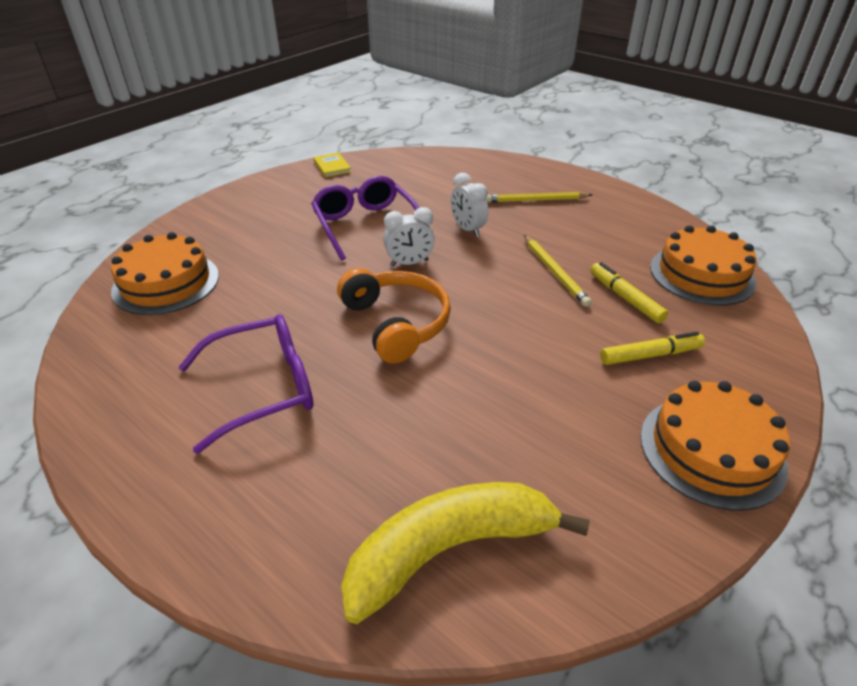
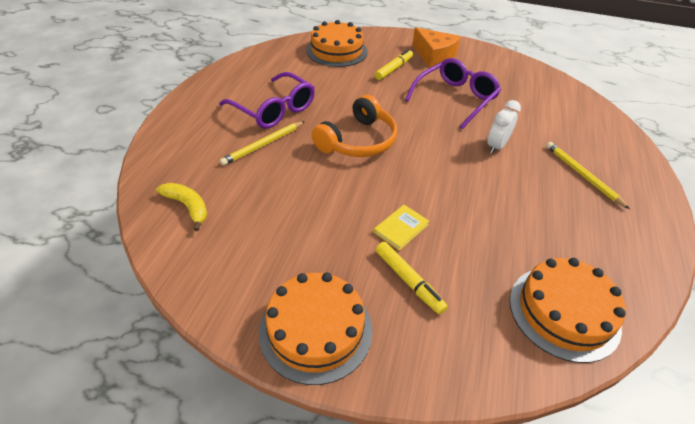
camera: 65 degrees right, 5 degrees up
(264, 210) = (434, 56): none -> orange cheese
(332, 166) = (515, 63): yellow book -> yellow book (401, 228)
(409, 263) = (427, 129): white clock -> none
(449, 549) = (188, 207): yellow banana -> yellow banana, size x0.52
(555, 272) = (479, 206): yellow pencil -> yellow pencil (263, 145)
(625, 298) = (477, 256): yellow marker -> yellow marker (393, 69)

